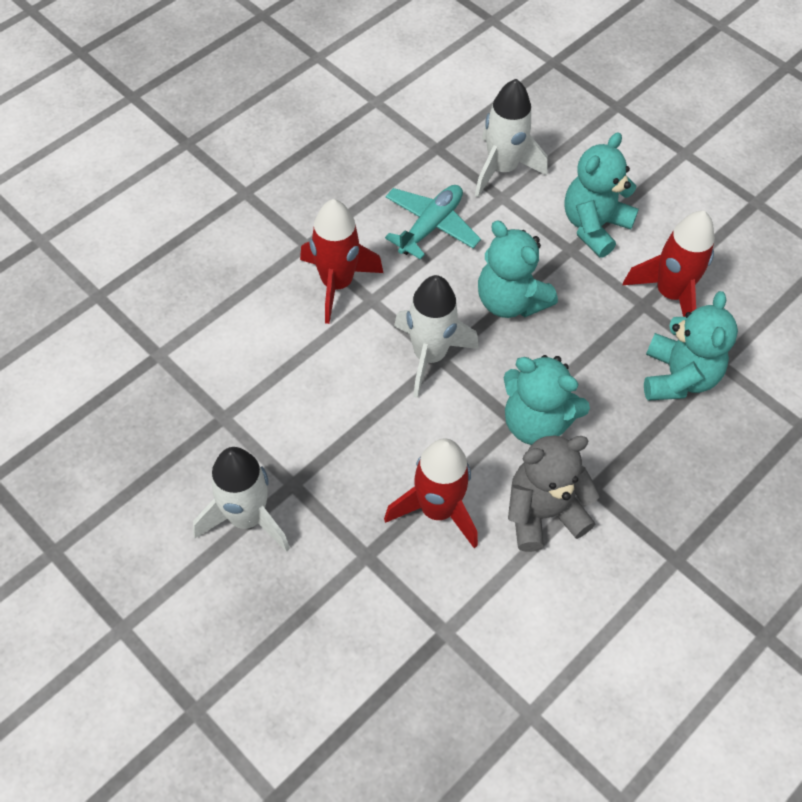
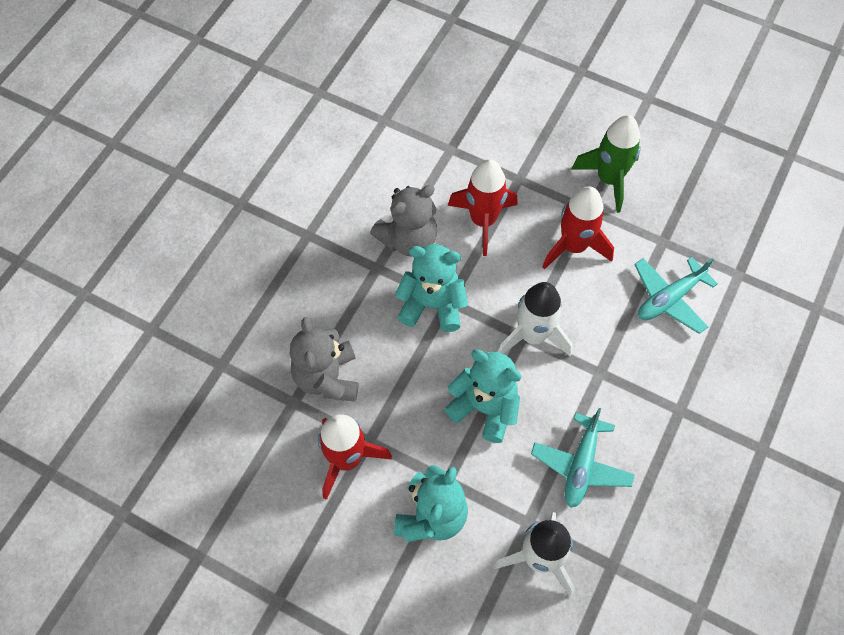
camera: 165 degrees right, 5 degrees up
(247, 518) = (609, 179): white rocket -> green rocket
(254, 351) = (669, 298): none -> turquoise plane
(337, 284) = (635, 378): red rocket -> red rocket (573, 246)
(678, 377) = (327, 377): turquoise teddy bear -> grey teddy bear

